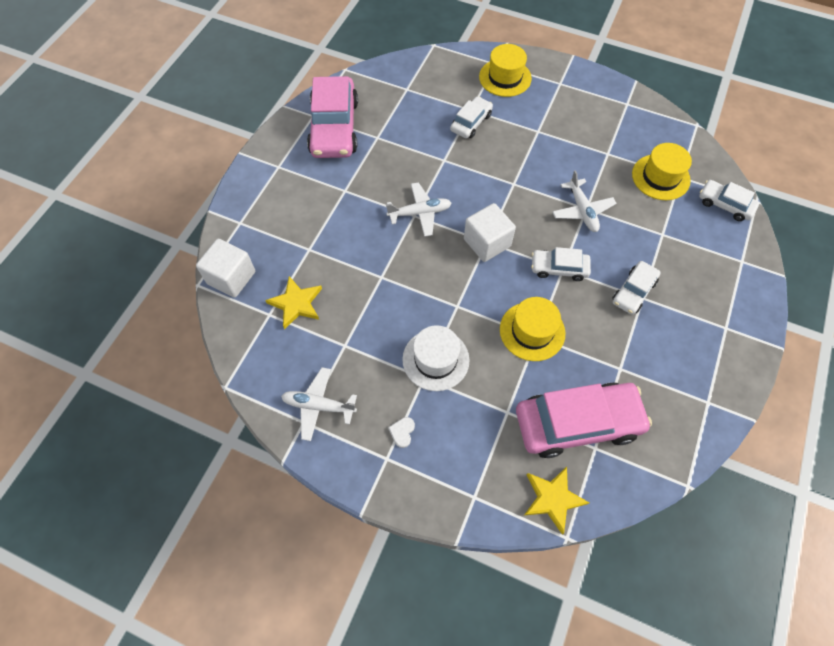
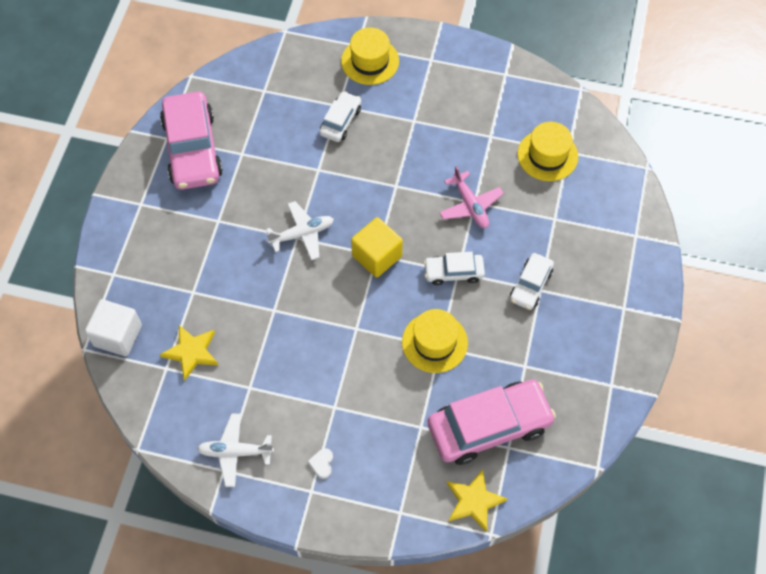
camera: 10 degrees left, 0 degrees up
(435, 359) = (343, 387): white hat -> none
(487, 243) = (377, 256): white cube -> yellow cube
(582, 210) = (470, 205): white plane -> pink plane
(725, 204) = (615, 176): white car -> none

